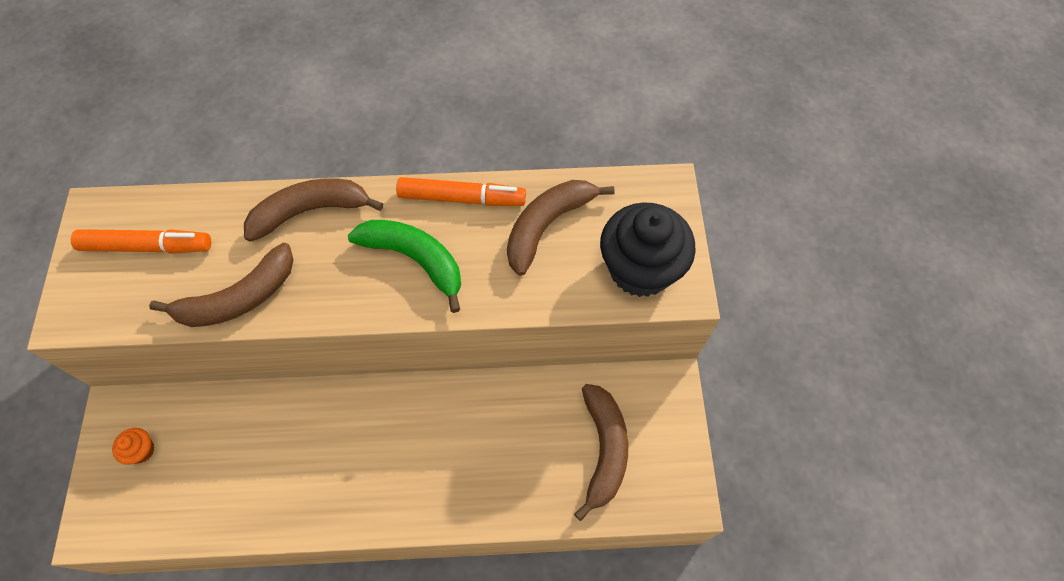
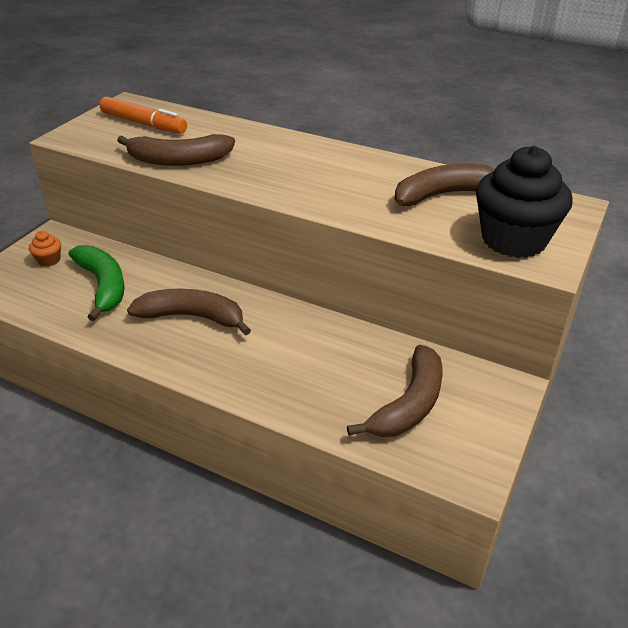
camera: 30 degrees right, 25 degrees down
(310, 211) = (265, 139): brown banana -> brown banana (192, 317)
(415, 259) = (321, 180): green banana -> green banana (103, 285)
(462, 198) = (384, 163): orange marker -> none

